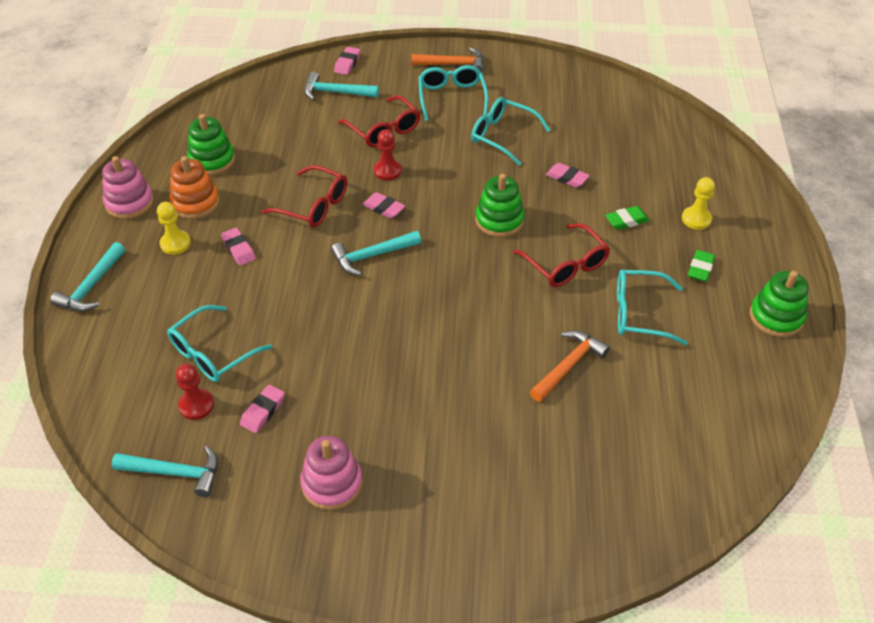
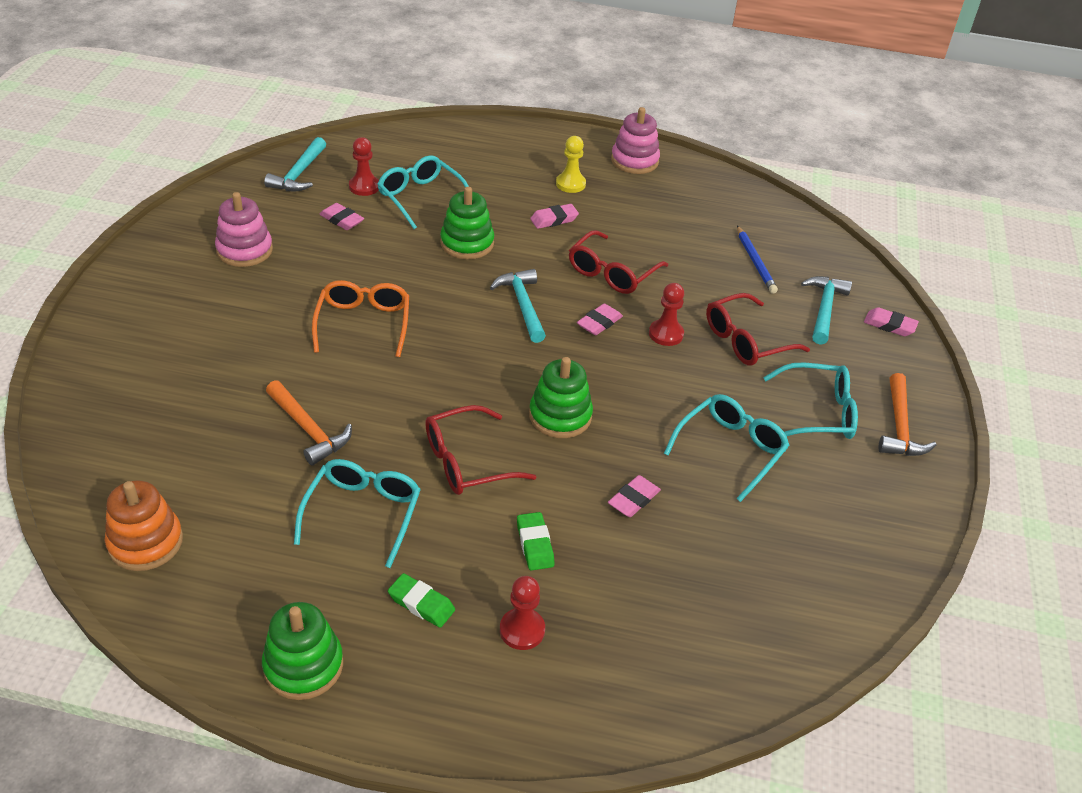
camera: 95 degrees right, 5 degrees down
(91, 286) = (525, 140): turquoise hammer -> none
(195, 203) = (628, 198): orange stacking toy -> orange stacking toy (145, 542)
(212, 160) = (696, 211): green stacking toy -> green stacking toy (467, 243)
(282, 126) = (755, 262): none -> blue pencil
(426, 358) = (363, 324): none -> orange glasses
(696, 219) = (522, 630): yellow pawn -> red pawn

